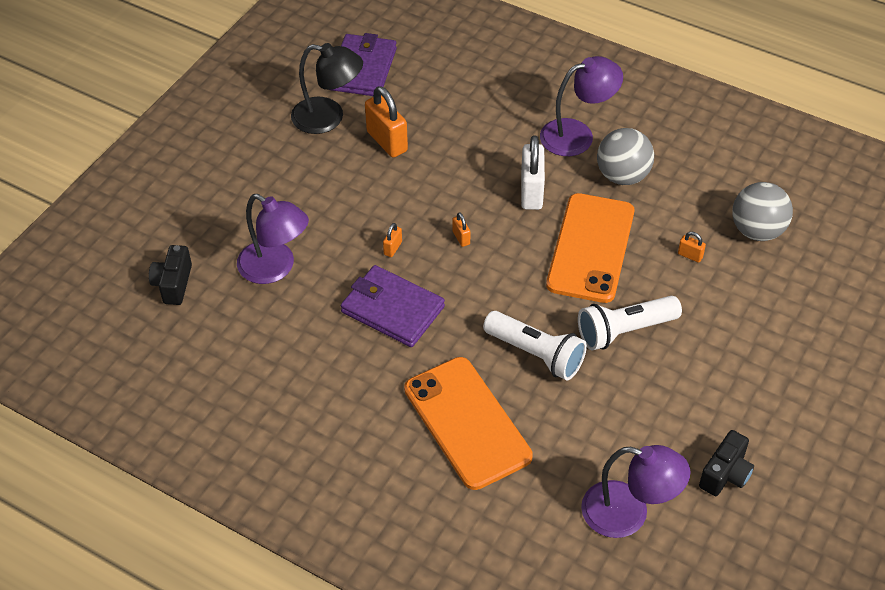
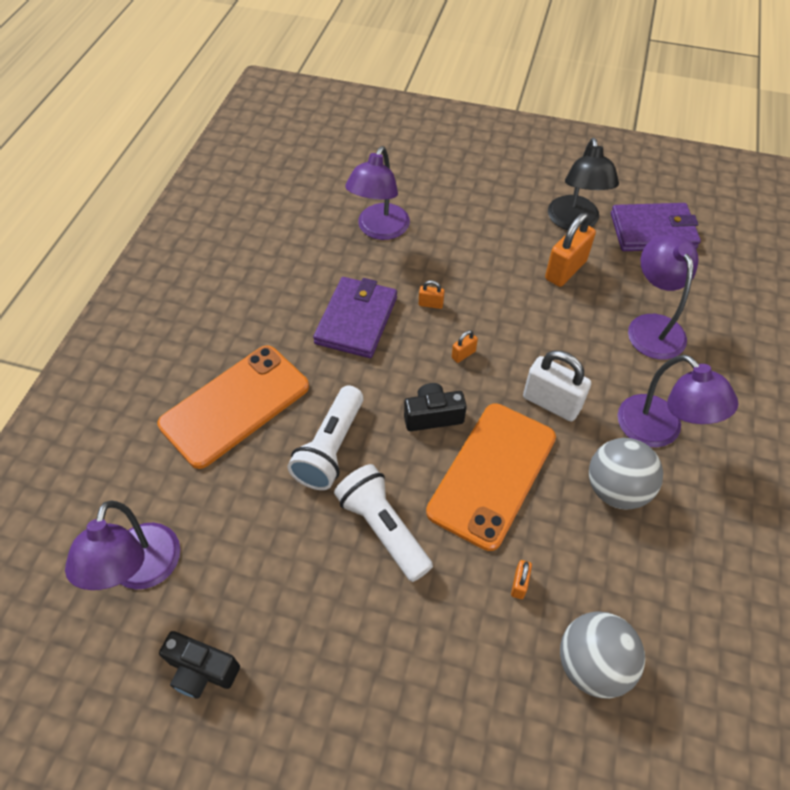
camera: 75 degrees right, 5 degrees up
(173, 284) = (343, 174): black camera -> black camera (433, 416)
(472, 105) = (652, 326): none -> purple lamp
(531, 192) = (551, 403): white padlock -> white padlock turned 45 degrees clockwise
(591, 248) = (492, 474): orange phone -> orange phone turned 60 degrees counterclockwise

